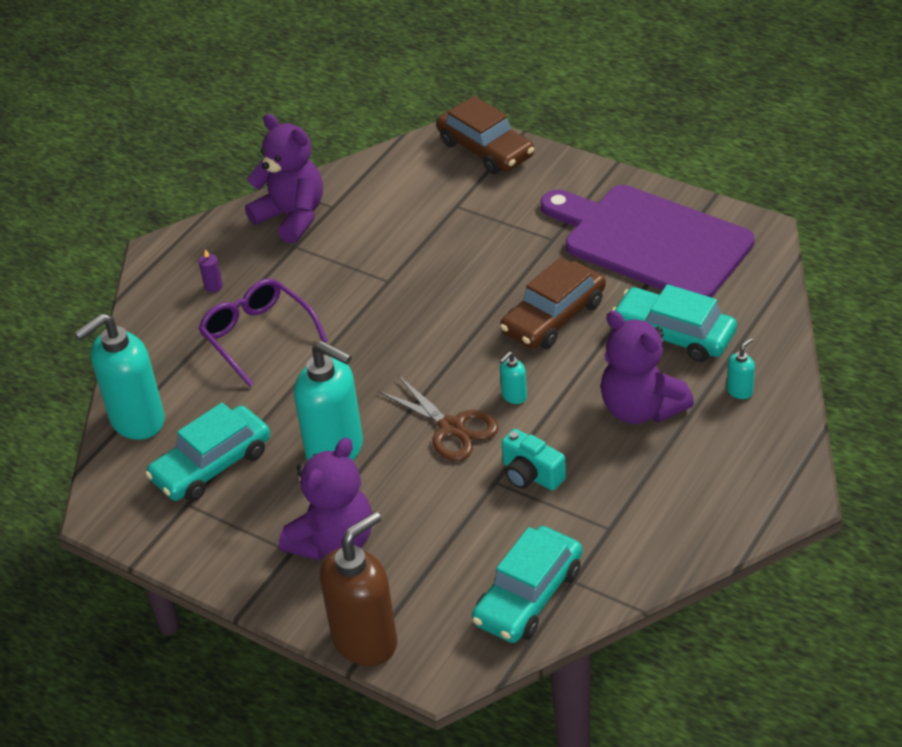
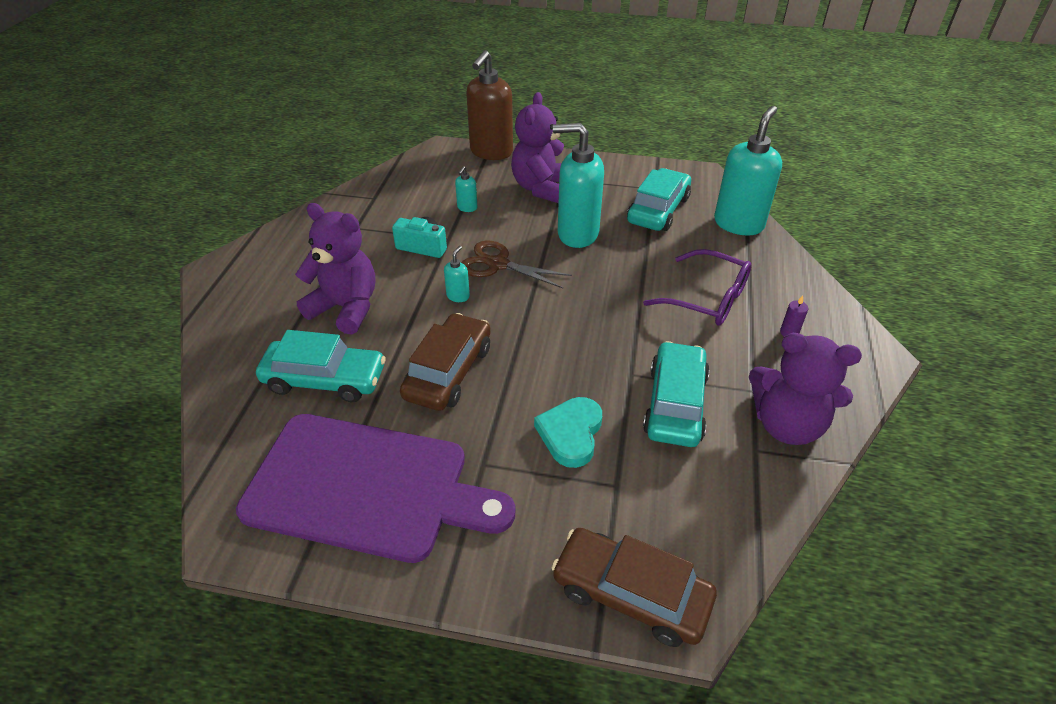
camera: 155 degrees right, 0 degrees up
(470, 245) = (571, 434): none -> turquoise heart
(528, 596) = (400, 186): turquoise car -> turquoise car (675, 404)
(740, 391) = (258, 339): turquoise soap dispenser -> turquoise soap dispenser (467, 208)

